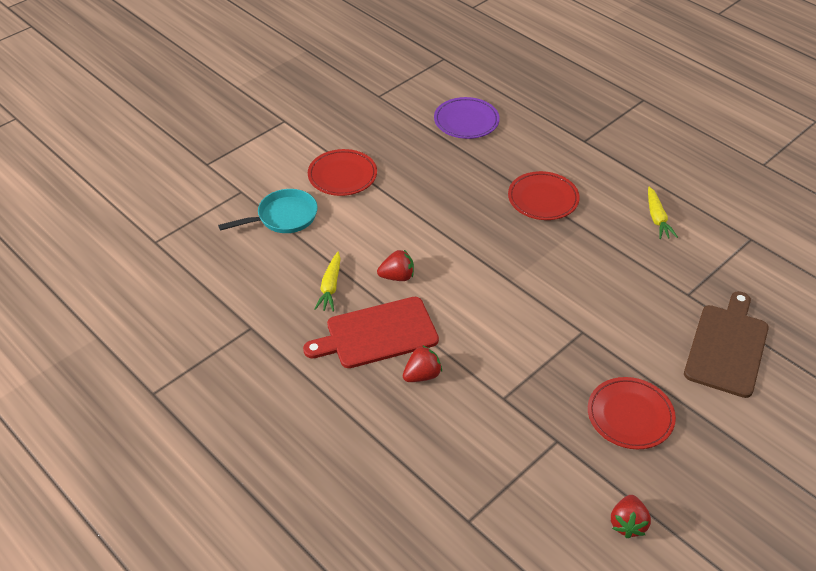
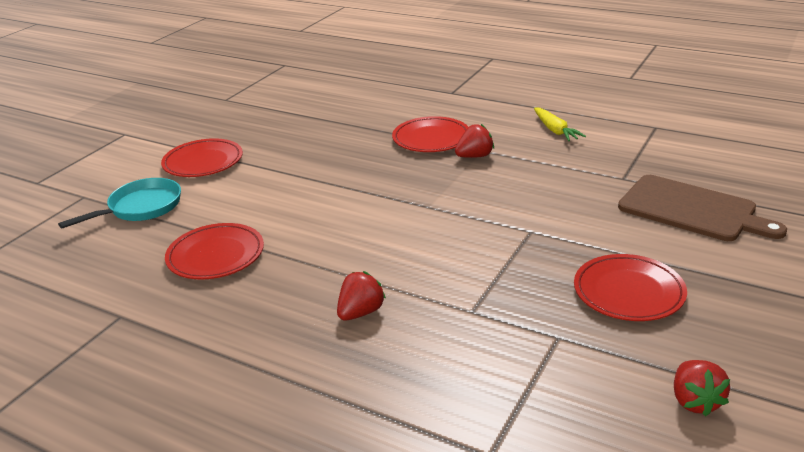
camera: 15 degrees left, 15 degrees down
(330, 287) = (216, 256): yellow carrot -> red plate
(377, 334) = (289, 286): red cutting board -> none
(397, 276) = (295, 230): red strawberry -> red strawberry (474, 156)
(466, 121) = (325, 100): purple plate -> none
(727, 347) = (692, 210): brown cutting board -> brown cutting board turned 120 degrees clockwise

